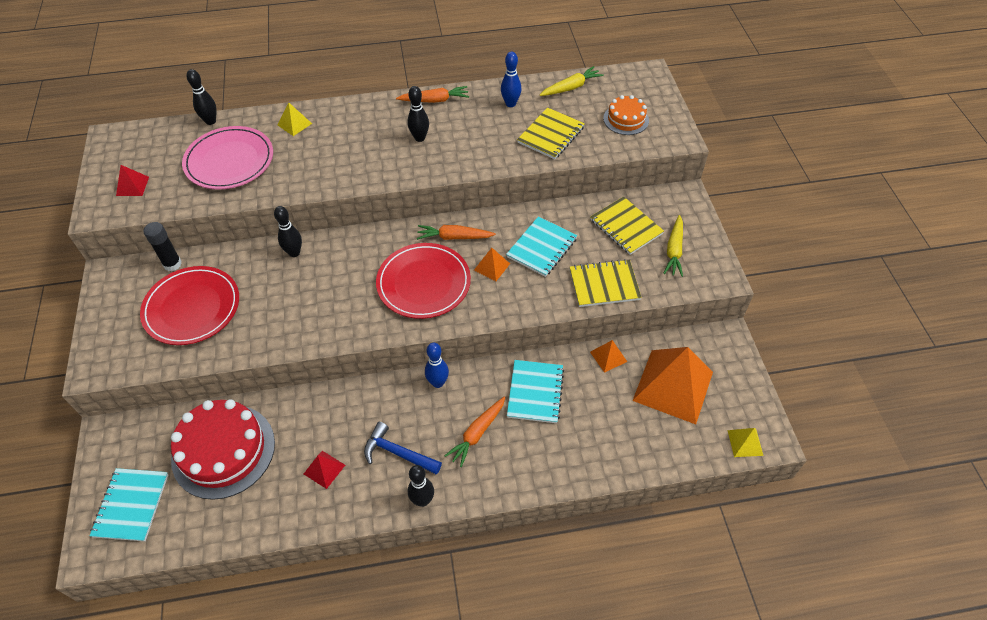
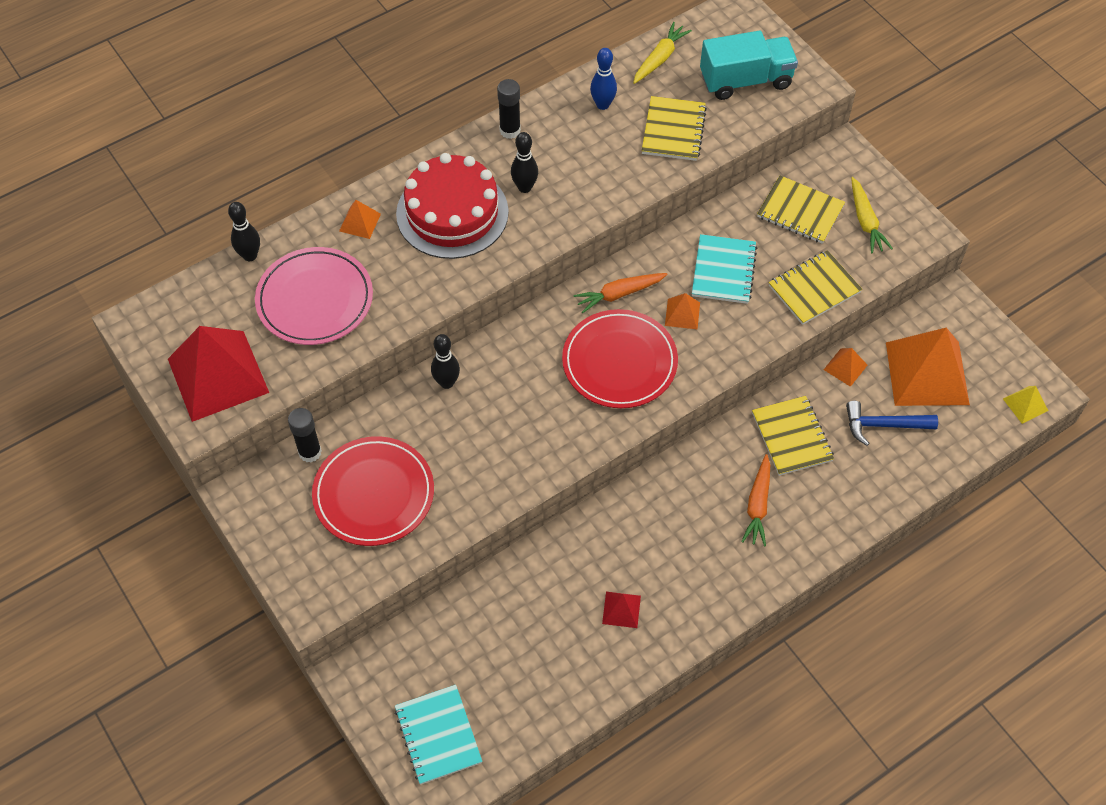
camera: 25 degrees left, 5 degrees up
(132, 186) = (217, 375): red pyramid -> red pyramid, size x2.30
(223, 451) = (498, 637): red cake -> red cake (452, 213)
(294, 124) = (360, 222): yellow pyramid -> orange pyramid
(398, 453) = (688, 560): blue hammer -> blue hammer (883, 425)
(422, 500) = (744, 596): black bowling pin -> none
(435, 100) = (510, 130): orange carrot -> black glue stick
(438, 382) = (683, 468): blue bowling pin -> none
(535, 392) = (792, 437): turquoise notebook -> yellow notebook
(626, 119) = (745, 80): orange cake -> turquoise truck

